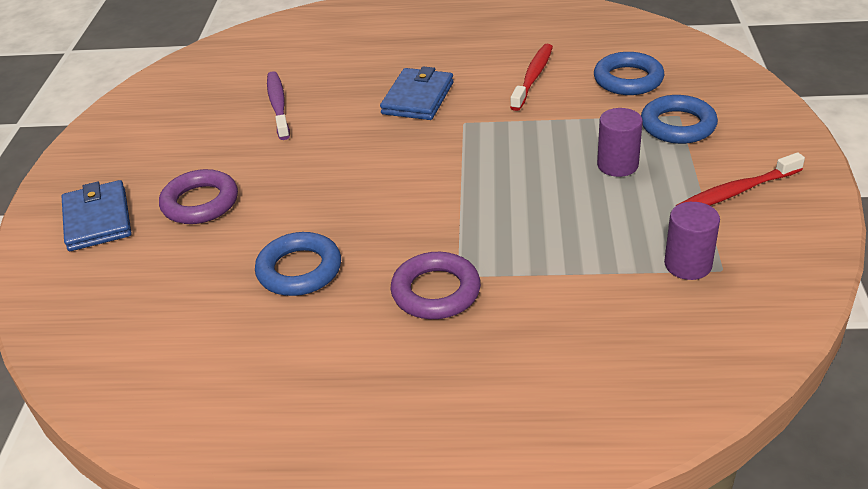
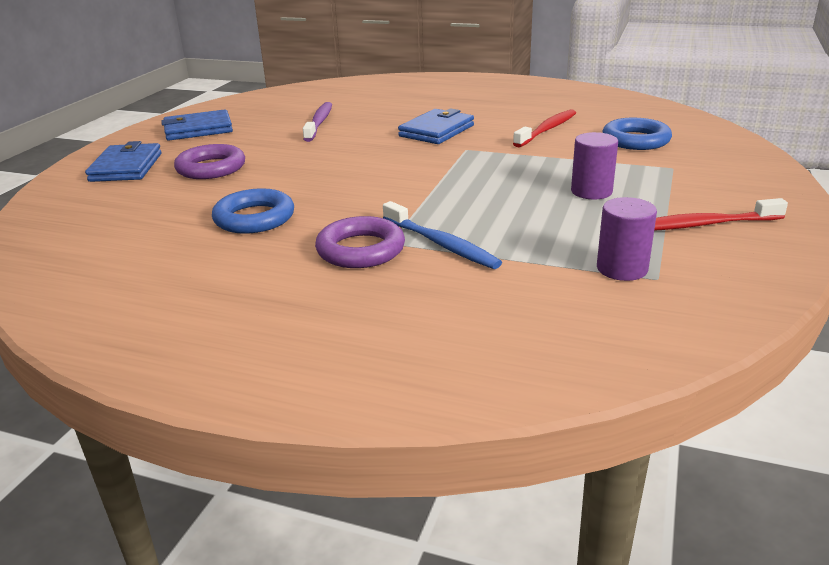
camera: 15 degrees right, 10 degrees down
(141, 141) = (198, 129): none -> blue wallet
(510, 267) = (441, 244): none -> blue toothbrush
(678, 125) = (667, 173): blue ring -> none

